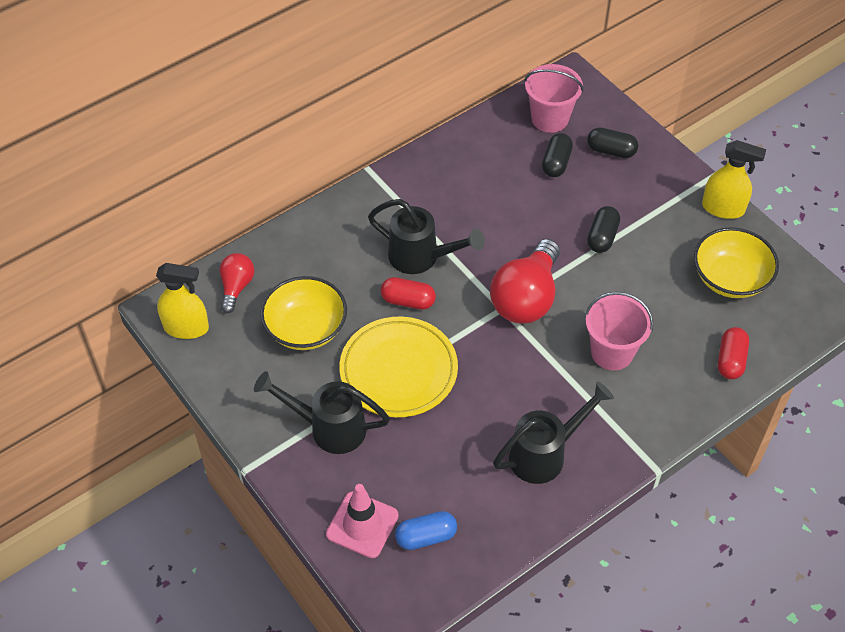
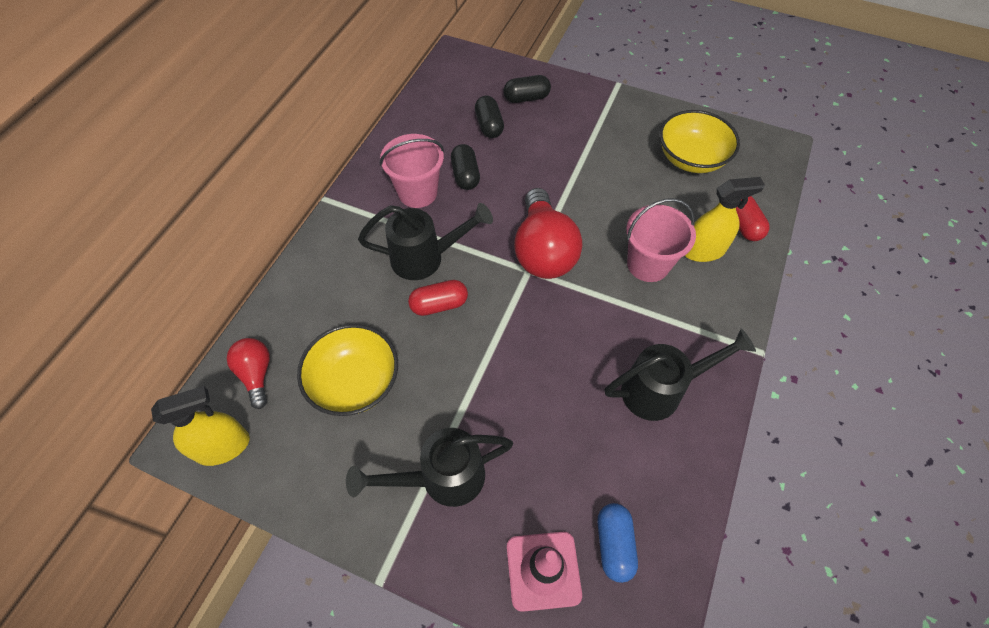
camera: 30 degrees left, 5 degrees up
(398, 370) = (473, 378): yellow plate -> none
(426, 536) = (614, 544): blue capsule -> blue capsule turned 45 degrees counterclockwise
(545, 454) = (661, 389): black watering can -> black watering can turned 45 degrees clockwise
(550, 118) = (459, 92): pink bucket -> pink bucket (417, 192)
(602, 237) = (569, 169): black capsule -> black capsule (465, 175)
(723, 208) = (644, 106): yellow spray bottle -> yellow spray bottle (703, 250)

